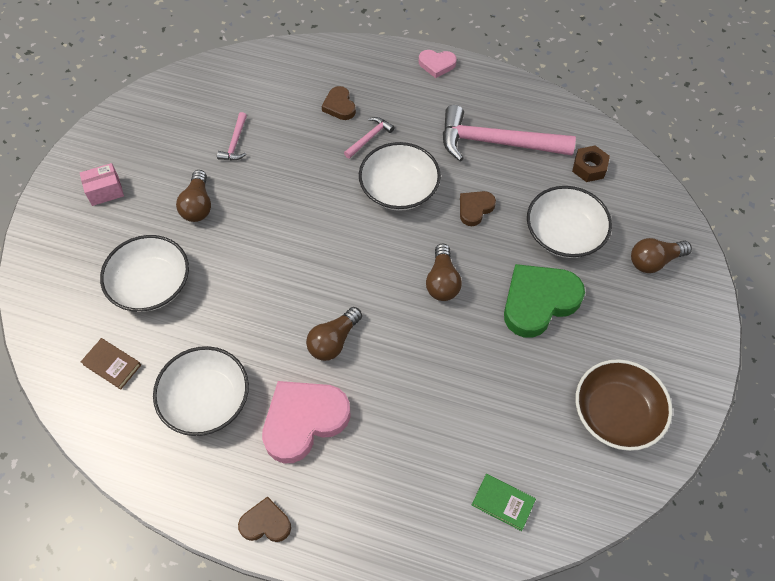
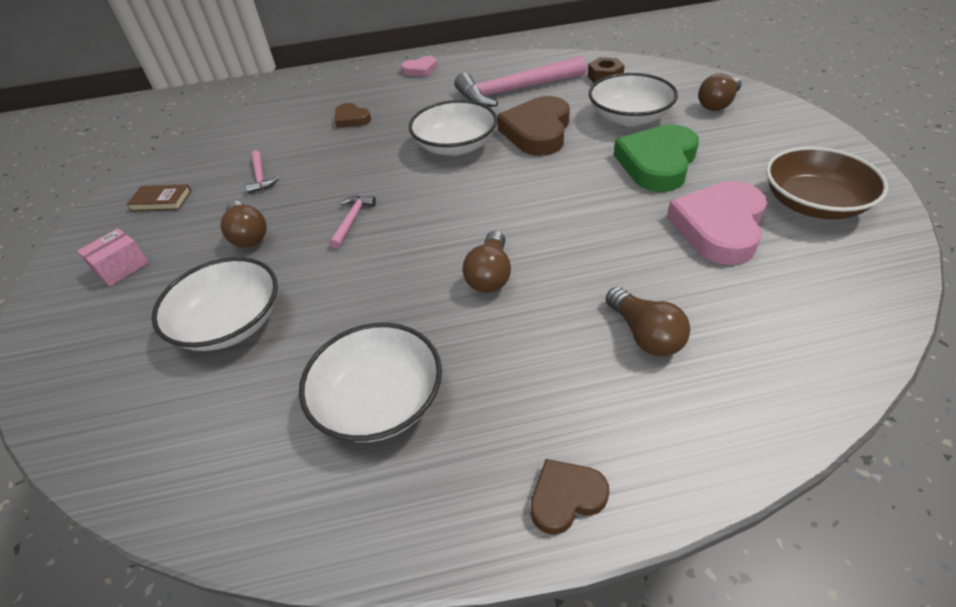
camera: 25 degrees left, 15 degrees down
(112, 365) = (219, 427): brown book -> brown book (161, 201)
(304, 421) = (519, 360): pink heart -> pink heart (719, 227)
(369, 138) = (398, 127): pink hammer -> pink hammer (352, 220)
(442, 281) = (557, 186): brown light bulb -> brown light bulb (645, 335)
(475, 209) = (537, 132): brown heart -> brown heart, size x1.92
(503, 503) = (804, 322): green book -> none

